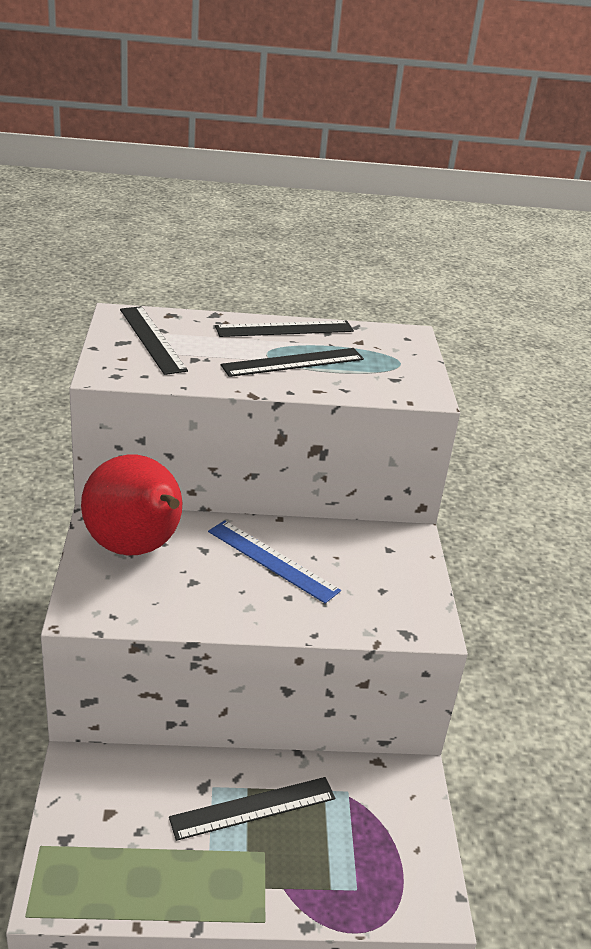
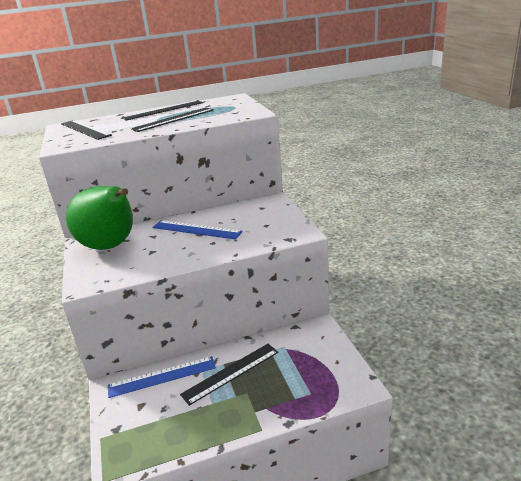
camera: 10 degrees left, 5 degrees down
(136, 548) = (111, 246): red pear -> green pear
(152, 776) = (162, 376): none -> blue ruler

